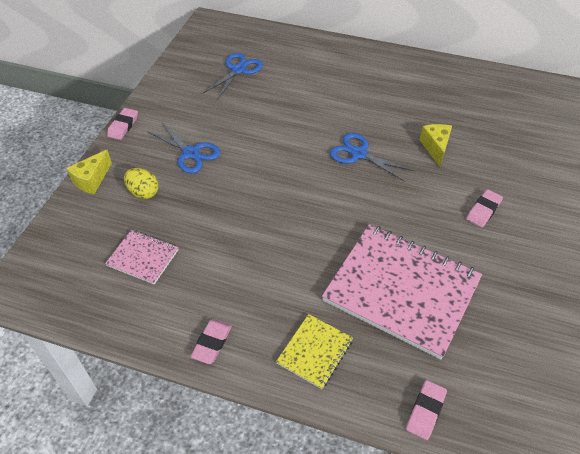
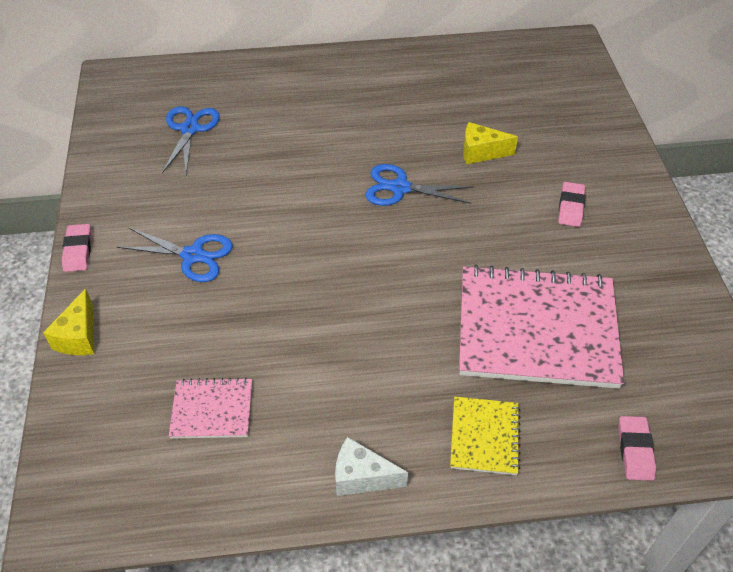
camera: 25 degrees left, 0 degrees up
(143, 192) = (161, 327): yellow egg -> none
(212, 343) = (362, 477): pink eraser -> white cheese
(435, 148) = (481, 152): yellow cheese -> yellow cheese turned 60 degrees counterclockwise

